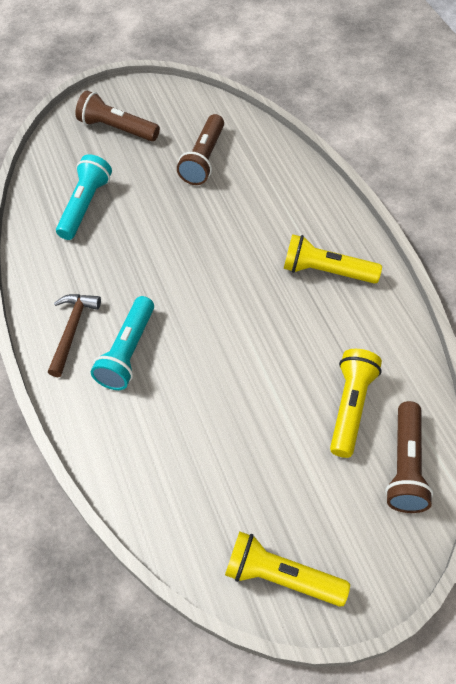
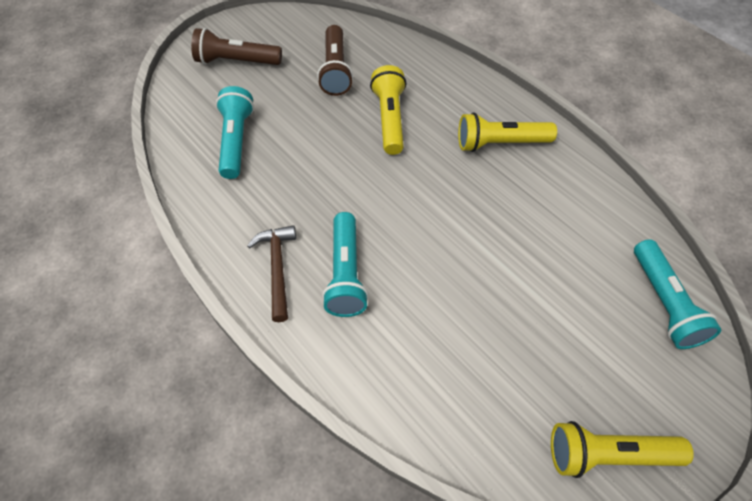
camera: 20 degrees left, 0 degrees up
(350, 407) = (586, 262): yellow flashlight -> yellow flashlight (389, 119)
(405, 466) = (664, 303): brown flashlight -> turquoise flashlight

